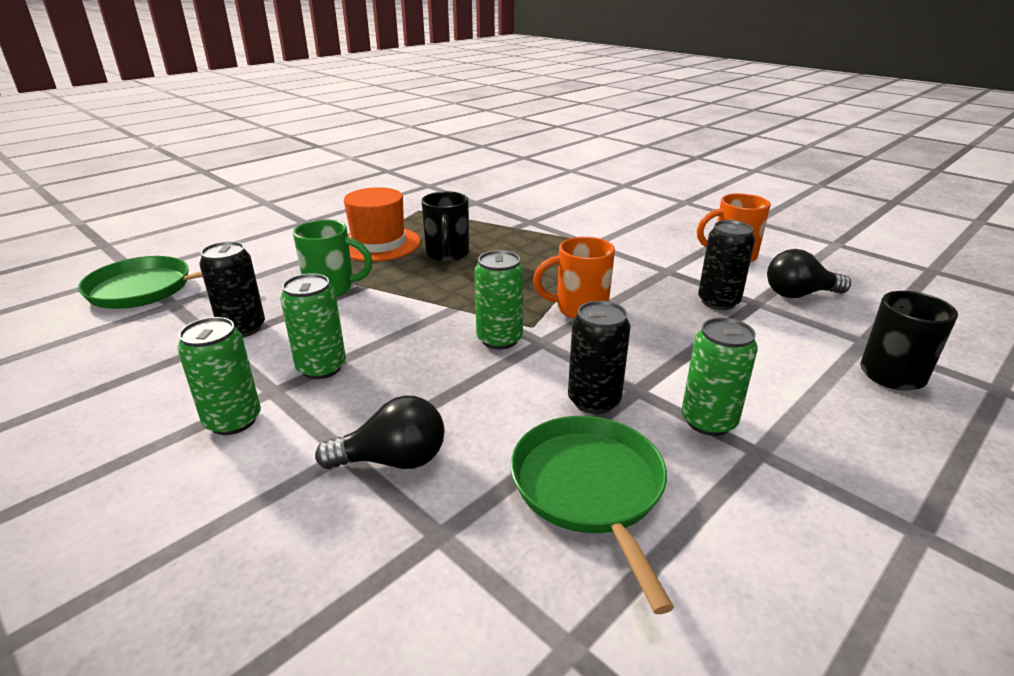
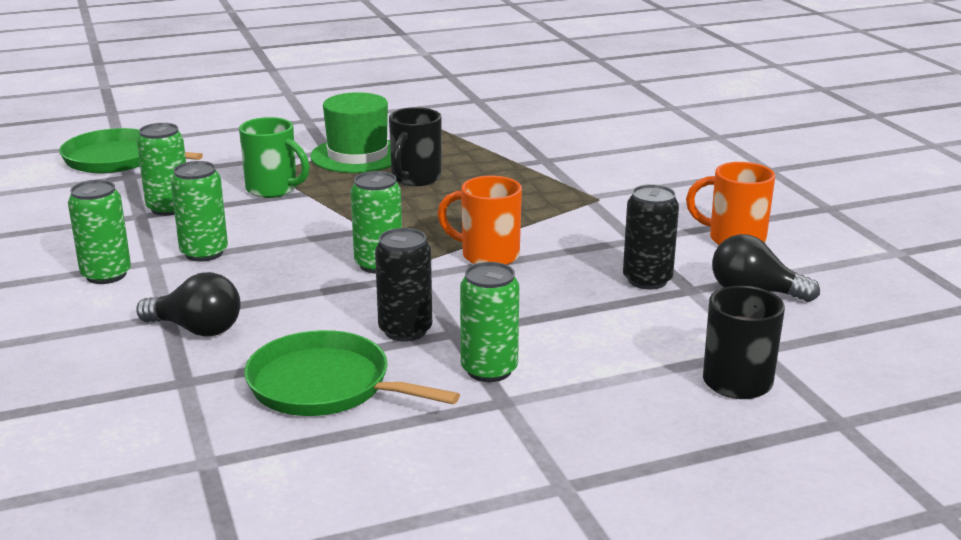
camera: 25 degrees right, 5 degrees down
(242, 328) = (168, 208): black can -> green can
(378, 244) = (357, 155): orange hat -> green hat
(589, 489) = (325, 386): green pan -> green pan turned 75 degrees counterclockwise

